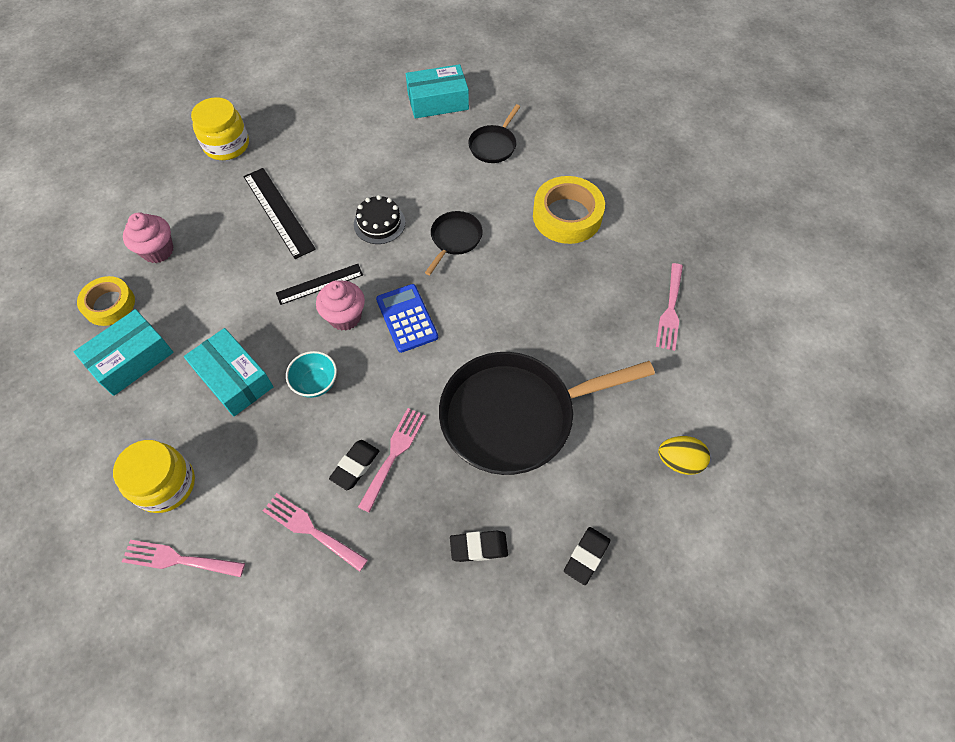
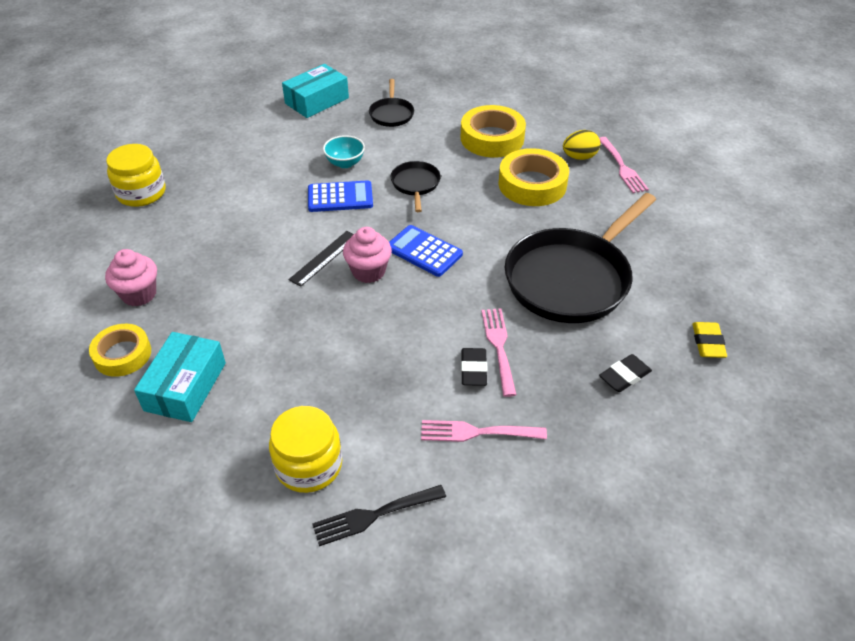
camera: 30 degrees left, 15 degrees down
(178, 559) = (374, 515): pink fork -> black fork
(234, 379) = (304, 357): turquoise box -> none
(278, 212) = (238, 222): black ruler -> none
(316, 383) = (385, 328): turquoise bowl -> turquoise bowl (345, 163)
(379, 223) = (340, 197): black cake -> blue calculator
(563, 289) = (532, 184): none -> yellow tape
(586, 556) = (707, 343): black eraser -> yellow eraser
(679, 461) = (714, 254): yellow egg -> yellow egg (579, 157)

